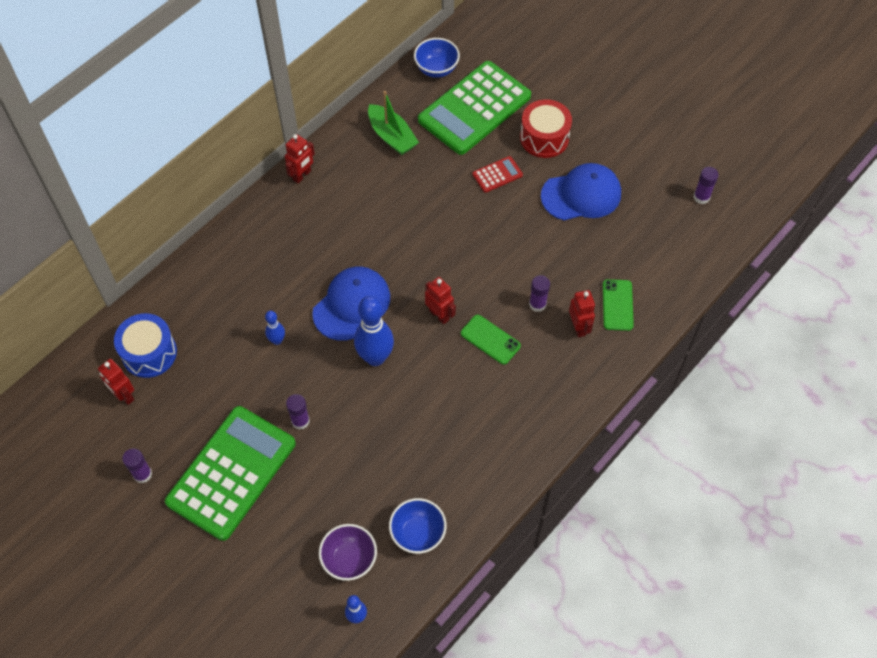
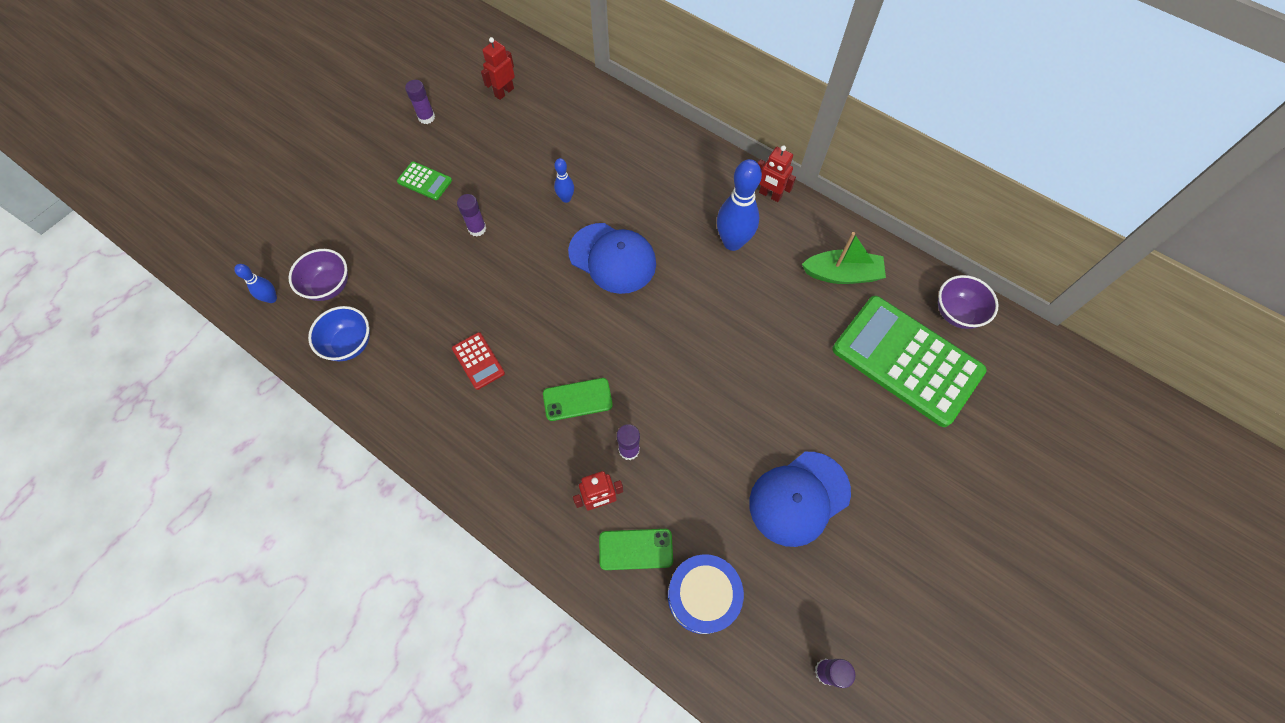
camera: 85 degrees right, 5 degrees up
(149, 353) = (548, 103): blue drum -> blue drum (702, 596)
(231, 472) = (425, 181): green calculator -> green calculator, size x0.41
(375, 357) = (550, 286): blue bowling pin -> blue bowling pin (733, 242)
(391, 136) = (842, 274): green boat -> green boat turned 135 degrees counterclockwise
(436, 69) = (956, 313): blue bowl -> purple bowl
(439, 315) = (606, 344): red robot -> none
(490, 339) = (577, 399): green phone -> green phone turned 45 degrees clockwise
(497, 174) = (810, 393): red calculator -> red calculator (478, 361)
(544, 138) = (881, 447): red drum -> none
(581, 195) = (799, 498): blue cap -> blue cap turned 75 degrees clockwise

